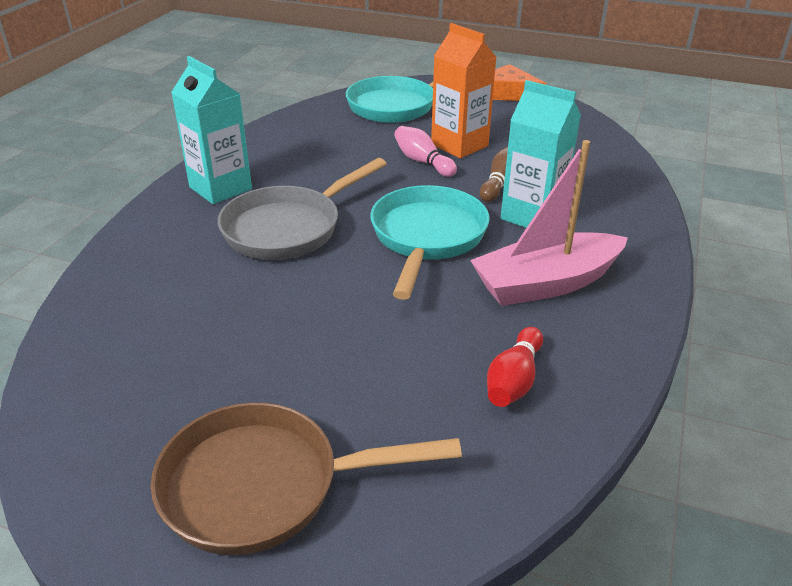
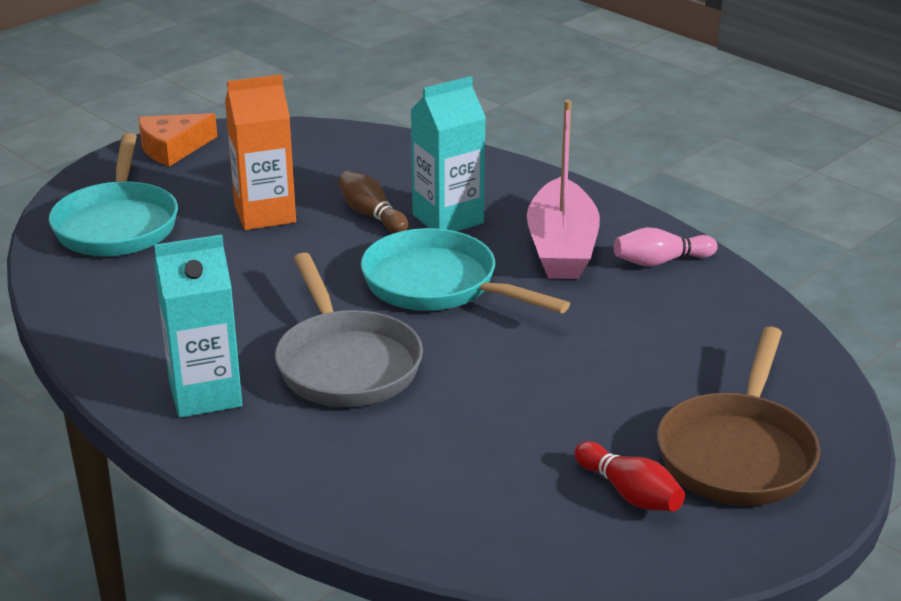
camera: 65 degrees left, 5 degrees down
(422, 162) = (279, 246): pink bowling pin -> pink bowling pin (660, 261)
(514, 380) = (679, 303): red bowling pin -> red bowling pin (629, 493)

